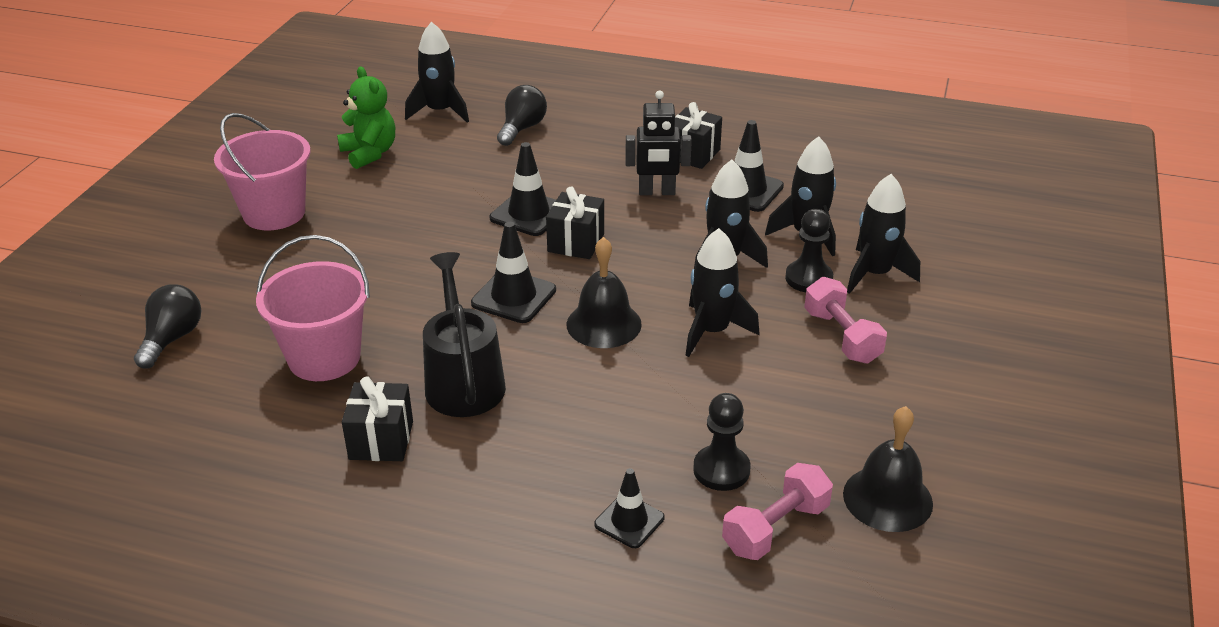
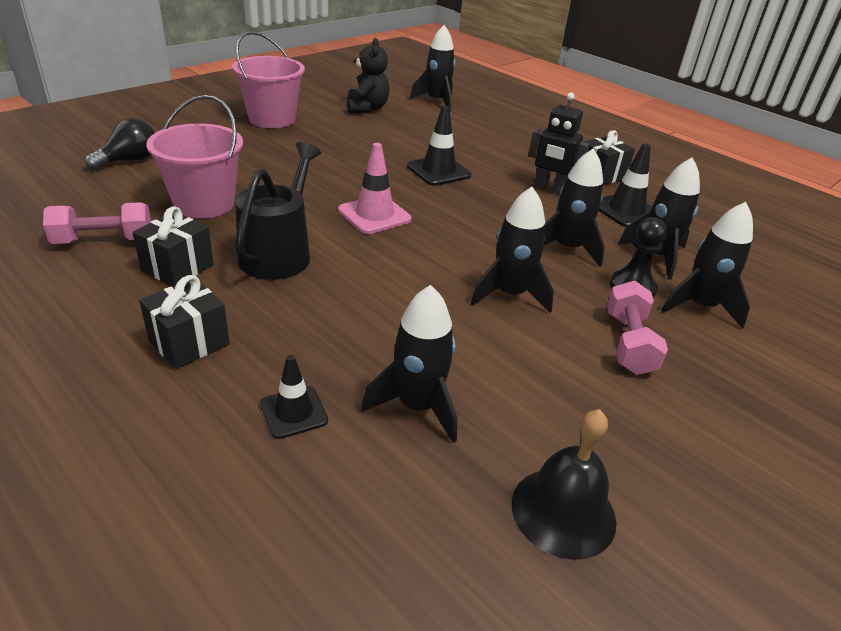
camera: 25 degrees right, 0 degrees up
(369, 153) = (367, 108): green teddy bear -> black teddy bear
(513, 297) = (374, 215): black traffic cone -> pink traffic cone
(522, 129) = (483, 125): black light bulb -> none
(576, 242) = (456, 198): black gift -> black gift (189, 342)
(604, 324) = (424, 256): black bell -> none
(721, 470) = (417, 406): black pawn -> black rocket
(775, 528) = (421, 484): pink dumbbell -> pink dumbbell (104, 240)

